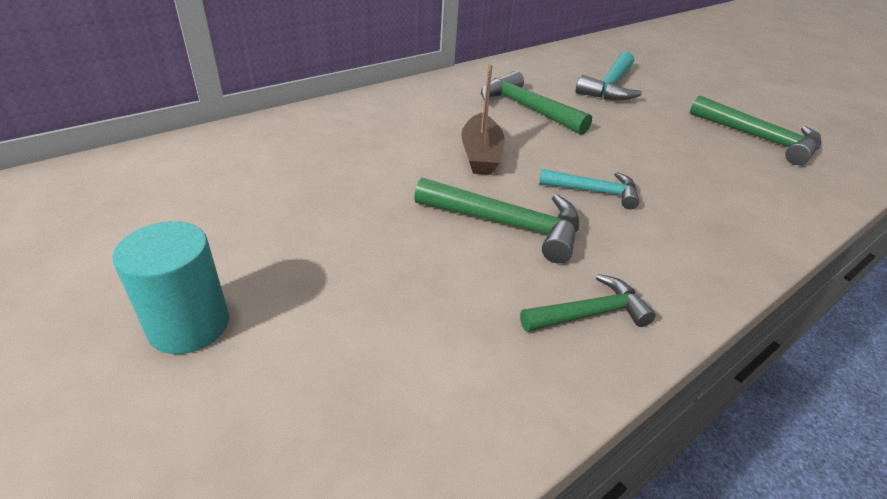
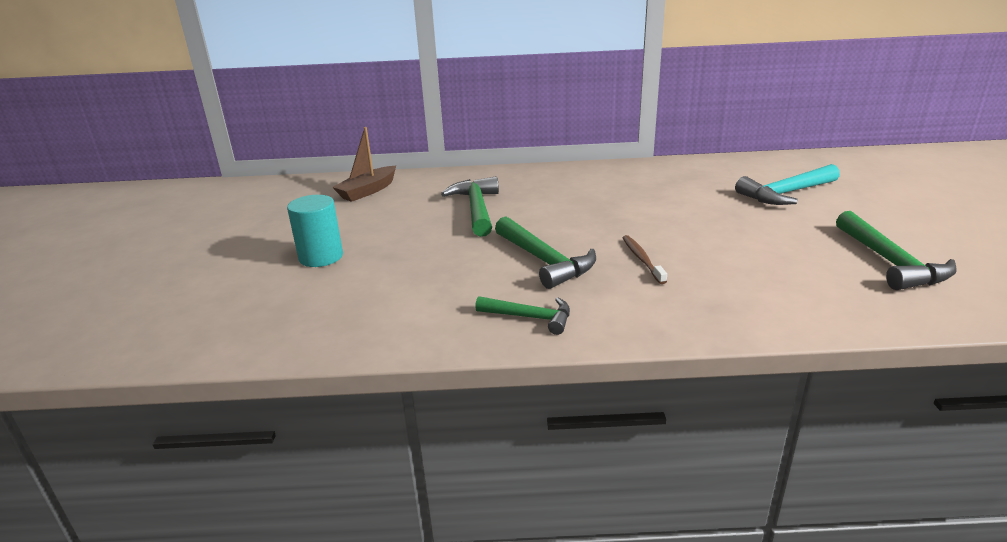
camera: 40 degrees right, 10 degrees down
(480, 155) = (585, 218): brown boat -> brown boat (368, 191)
(526, 108) = (671, 196): green hammer -> green hammer (476, 209)
(594, 192) = (642, 259): turquoise hammer -> brown toothbrush

